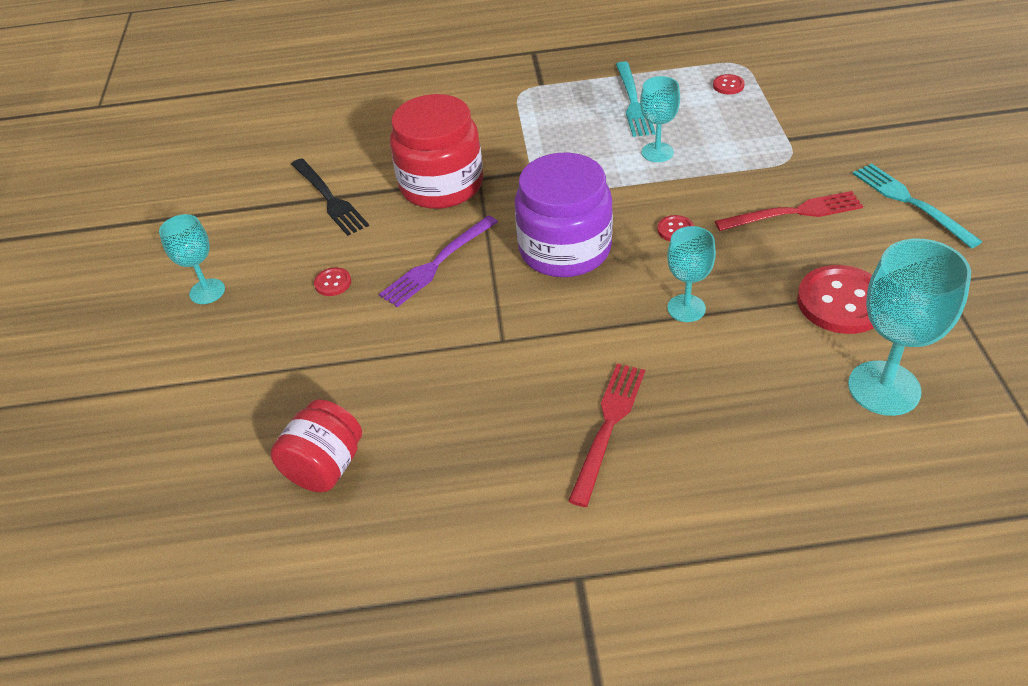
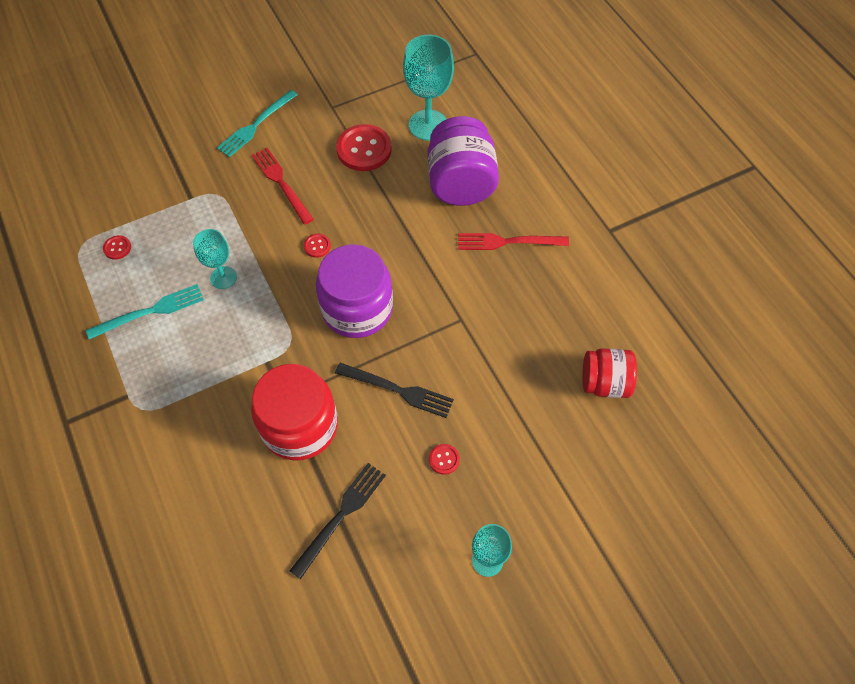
camera: 115 degrees left, 15 degrees up
(437, 263) = (398, 390): purple fork -> black fork
(686, 308) = (395, 224): turquoise goblet -> none
(743, 399) = (460, 183): none -> purple jar

